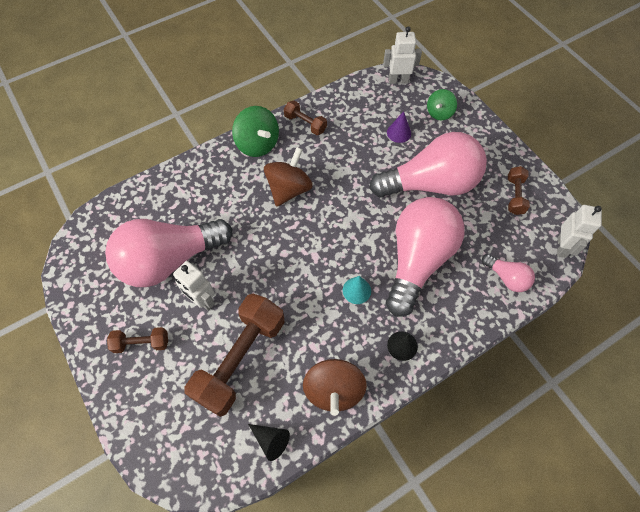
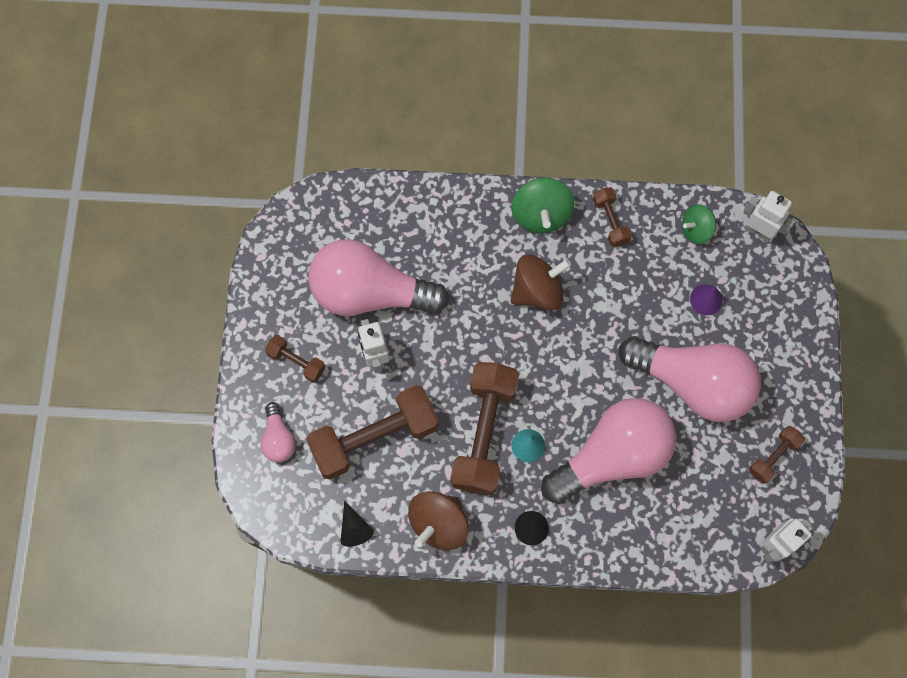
camera: 35 degrees right, 10 degrees up
(320, 302) = (484, 433): none -> brown dumbbell
(439, 113) = (772, 304): green spinning top -> green spinning top (696, 230)
(506, 278) = (688, 535): pink light bulb -> pink light bulb (278, 438)

